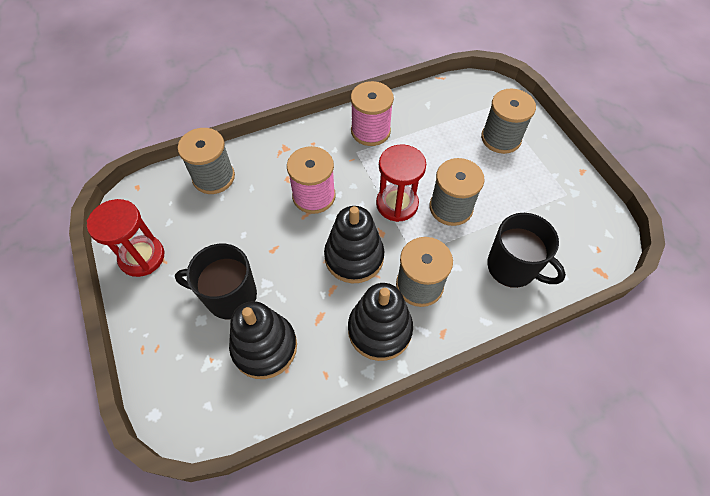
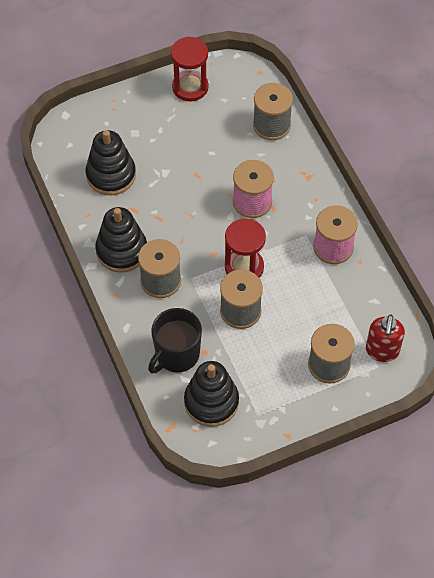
camera: 90 degrees right, 0 degrees up
(230, 296) = (154, 149): black mug -> none
(354, 257) = (188, 233): black stacking toy -> black stacking toy (211, 402)
(480, 101) = (382, 351): none -> red soap dispenser

